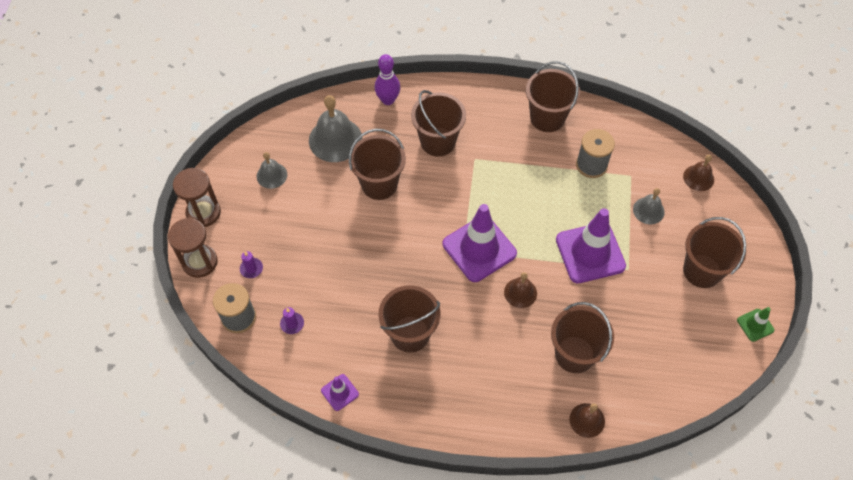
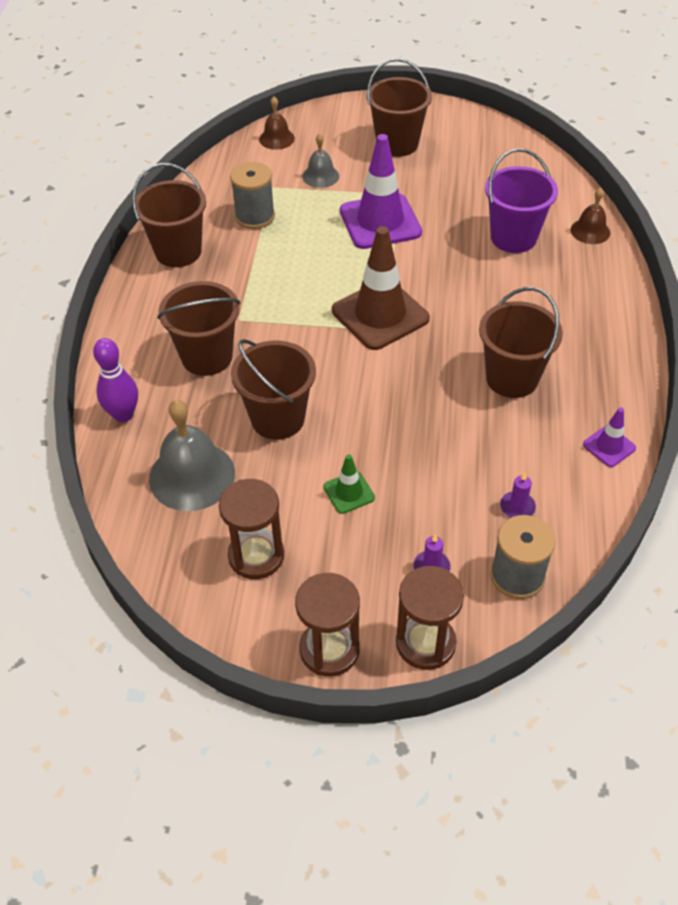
camera: 90 degrees left, 10 degrees down
(271, 175) = (256, 556): grey bell -> brown hourglass
(479, 249) = (380, 315): purple traffic cone -> brown traffic cone
(520, 293) = (439, 279): brown bell -> none
(574, 354) = (513, 237): brown bucket -> purple bucket
(755, 325) = (457, 115): green traffic cone -> green traffic cone (349, 492)

